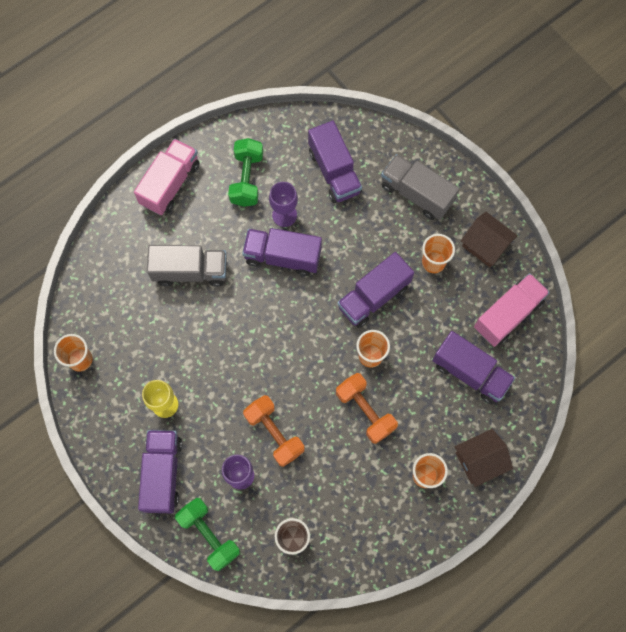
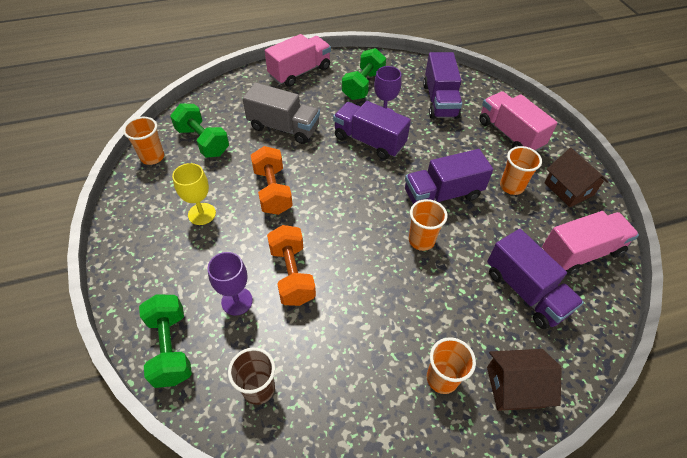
camera: 20 degrees right, 20 degrees down
(119, 321) = (203, 141): none -> green dumbbell
(163, 474) = (162, 270): purple truck -> none
(365, 411) = (396, 287): orange dumbbell -> orange dumbbell (272, 191)
(416, 194) = (509, 134): grey truck -> pink truck

